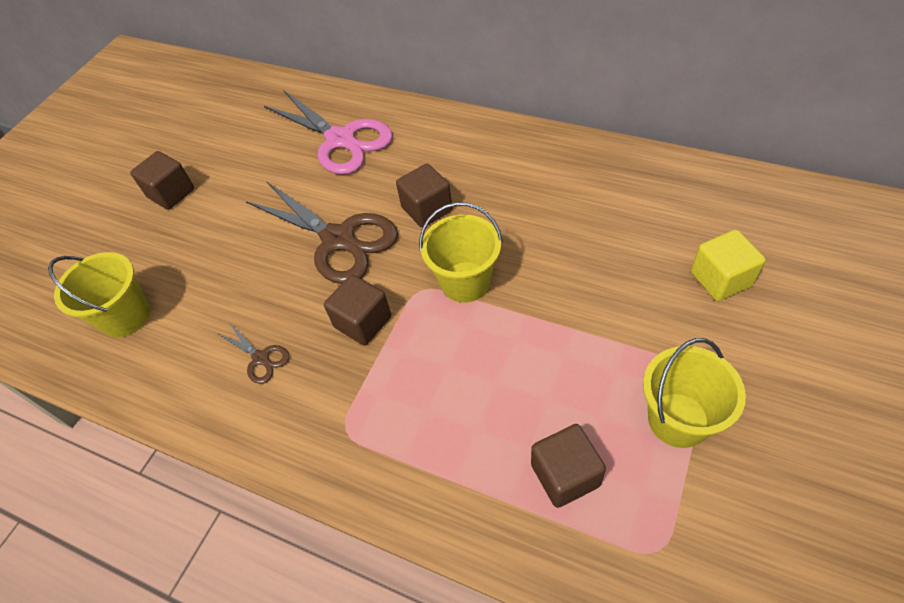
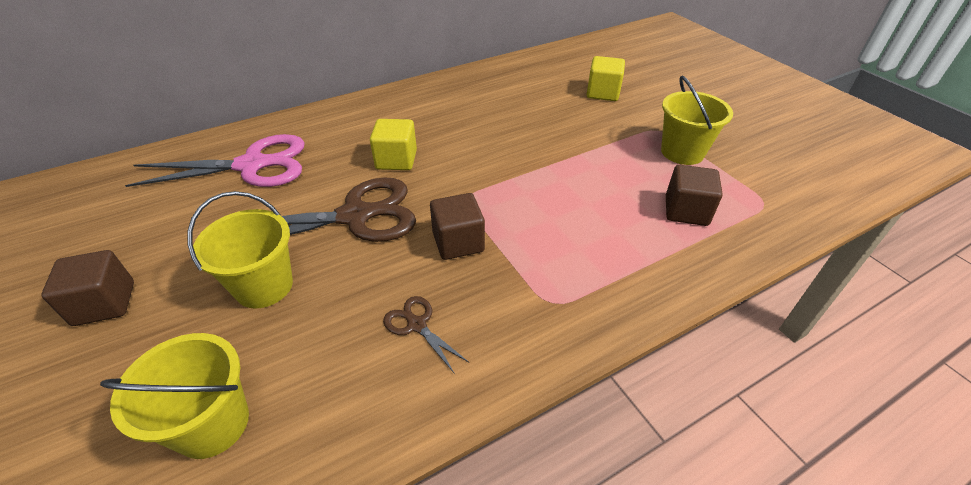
camera: 60 degrees left, 10 degrees down
(260, 358) = (417, 325): brown scissors -> brown scissors turned 120 degrees counterclockwise
(427, 209) = (396, 160): brown cube -> yellow cube
(465, 282) = (487, 176): yellow bucket -> yellow bucket (264, 286)

